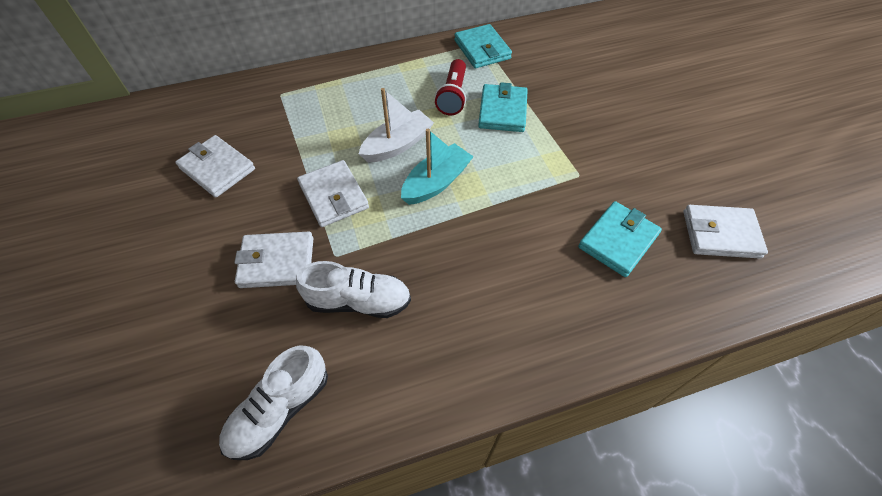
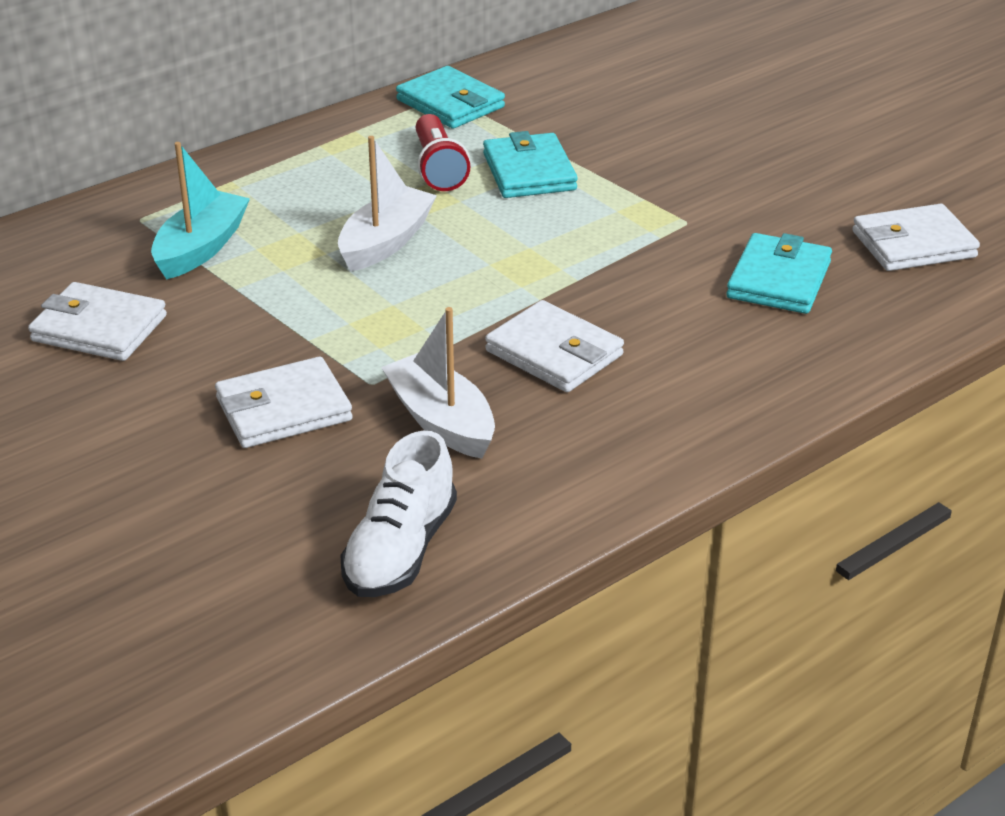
camera: 20 degrees left, 20 degrees down
(334, 196) = (322, 320): white wallet -> white wallet (554, 353)
(358, 301) = (441, 421): white shoe -> white boat
(436, 182) = (476, 272): turquoise boat -> turquoise boat (201, 248)

